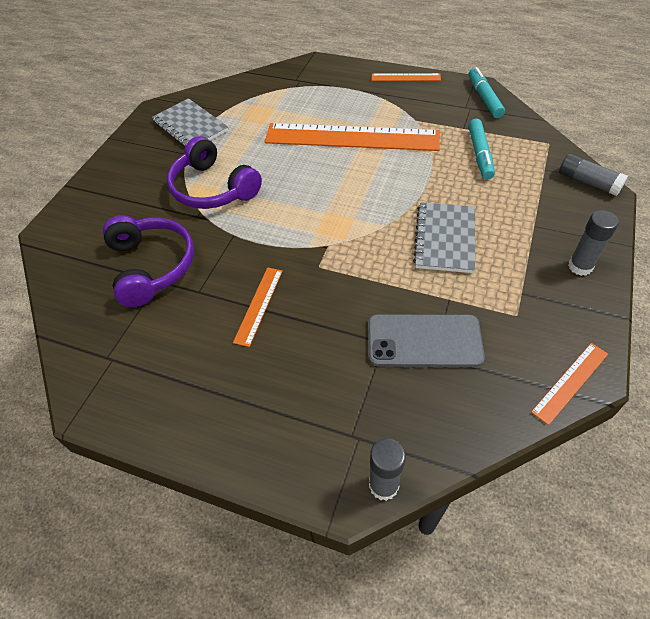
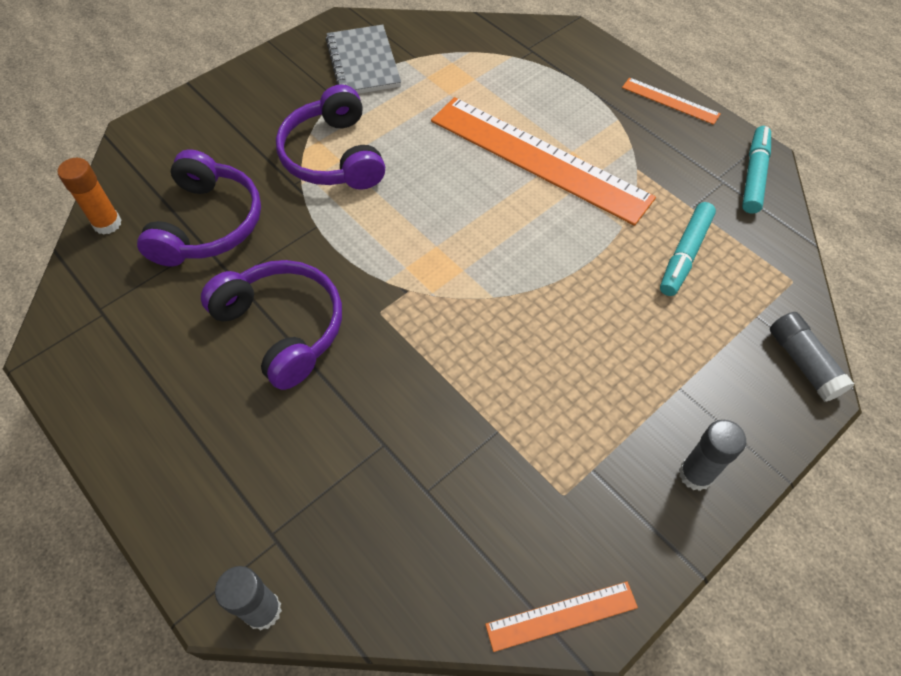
camera: 25 degrees right, 5 degrees up
(70, 299) = (107, 223): none -> orange glue stick
(259, 305) = (283, 327): orange ruler -> purple headphones
(424, 341) = (429, 467): grey phone -> none
(444, 239) = (551, 350): grey notebook -> none

